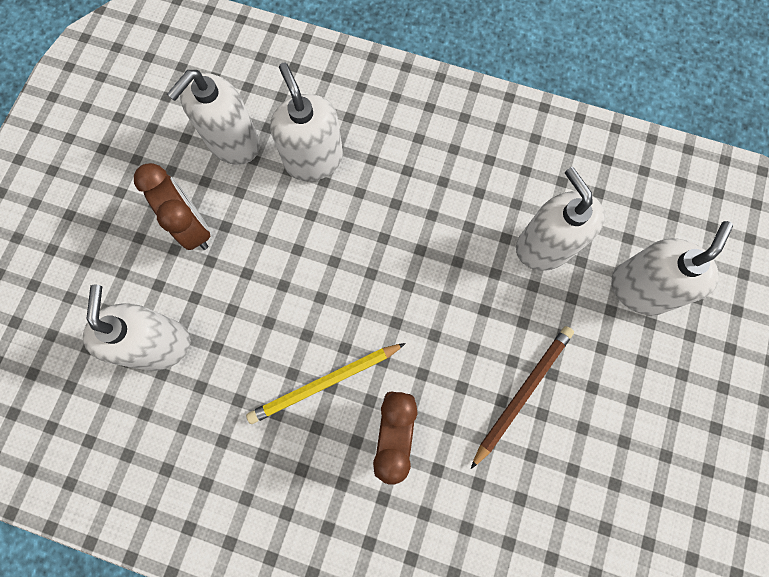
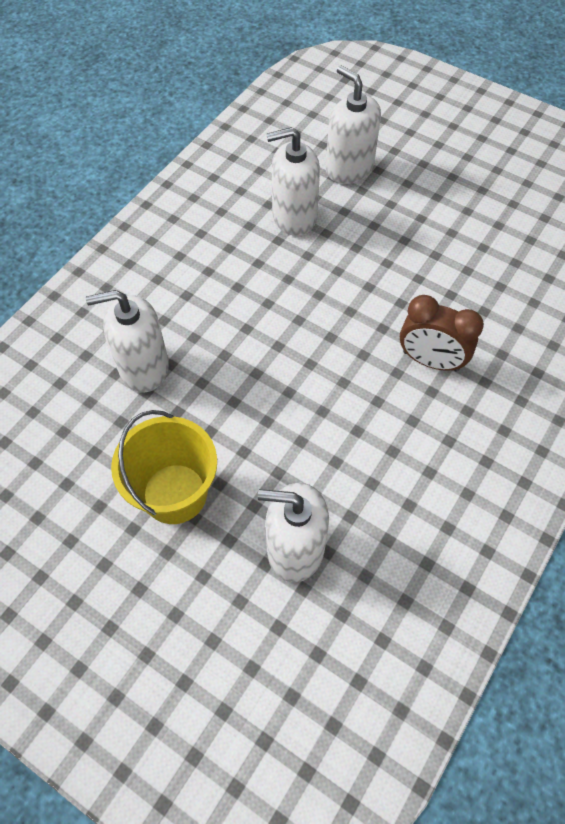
camera: 75 degrees left, 15 degrees down
(193, 227) = (175, 493): brown clock -> yellow bucket
(233, 142) = (93, 436): white soap dispenser -> none
(325, 382) = (372, 404): yellow pencil -> none
(522, 393) = (416, 263): brown pencil -> none

